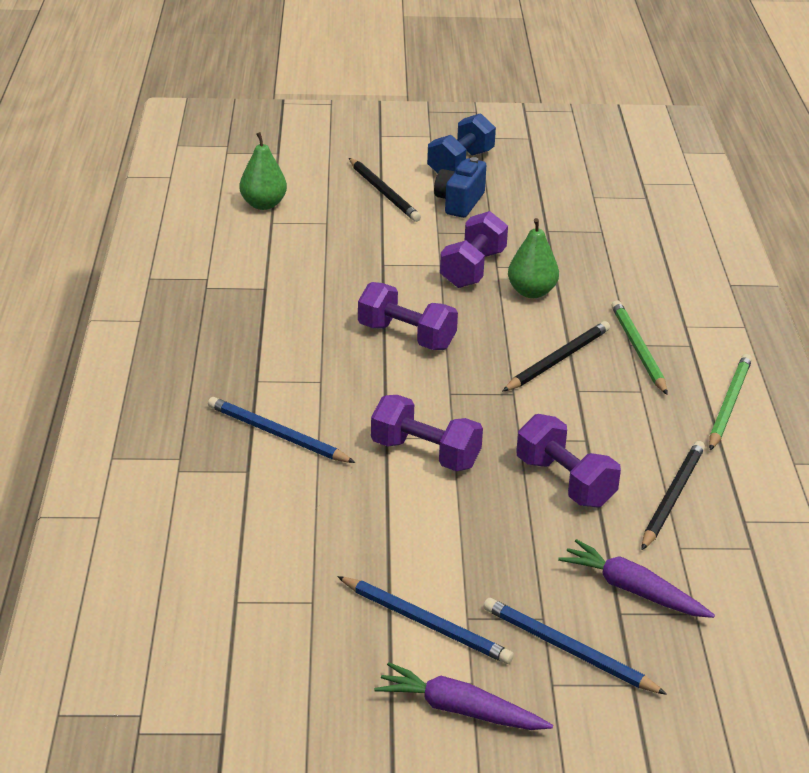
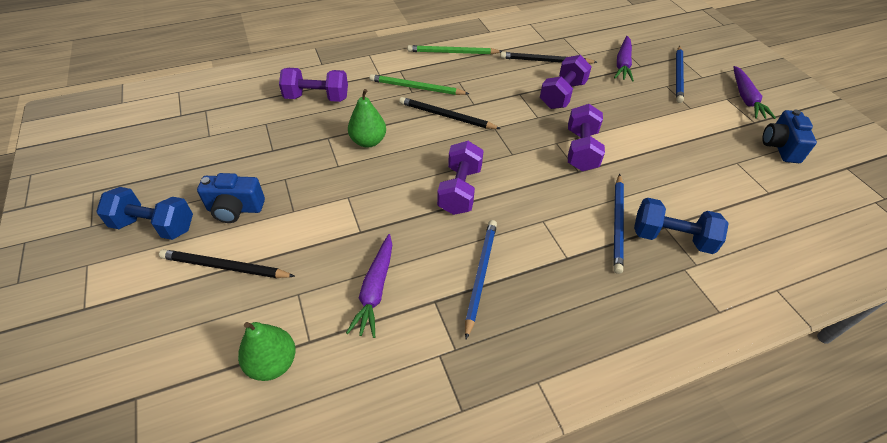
camera: 110 degrees left, 15 degrees up
(227, 468) = (671, 238): none -> blue dumbbell
(302, 260) = (375, 290): none -> purple carrot
(315, 676) = (780, 147): none -> blue camera
(384, 192) = (225, 267): black pencil -> black pencil turned 120 degrees counterclockwise
(426, 623) = (708, 119): blue pencil -> blue pencil (480, 275)
(473, 269) = (347, 177): purple dumbbell -> purple dumbbell (317, 98)
(638, 350) = (416, 88): green pencil -> green pencil turned 45 degrees clockwise

